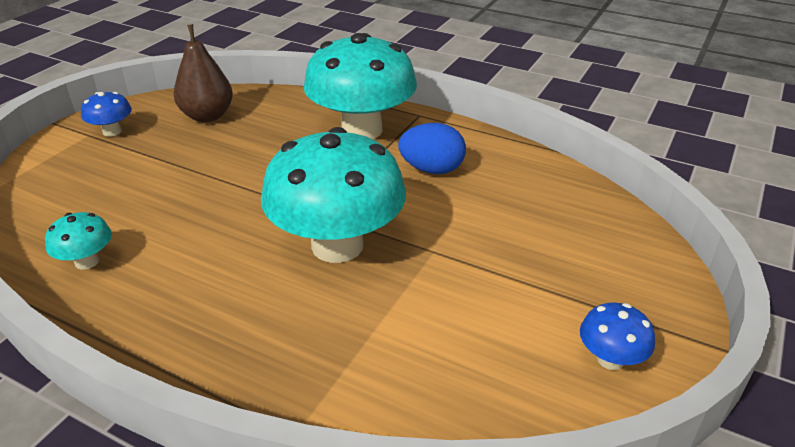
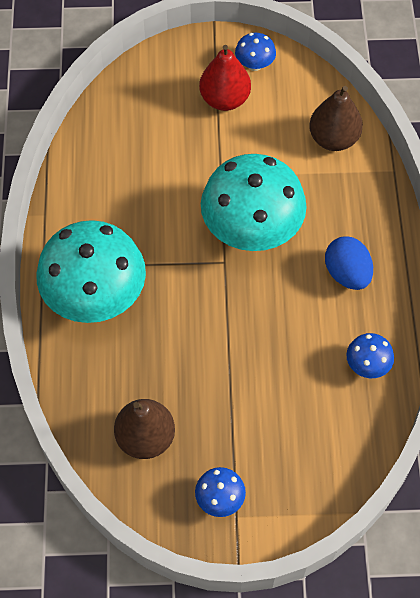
camera: 120 degrees left, 25 degrees up
(87, 261) = (367, 365): turquoise mushroom -> blue mushroom
(409, 386) = (333, 139): none -> brown pear
(432, 169) = (126, 218): blue egg -> blue egg (347, 274)
(556, 300) = (224, 99): none -> red pear

